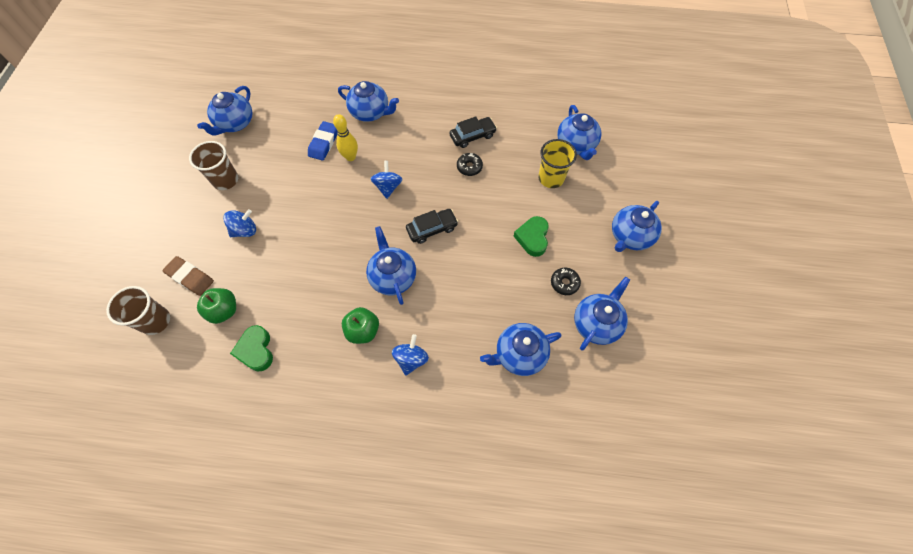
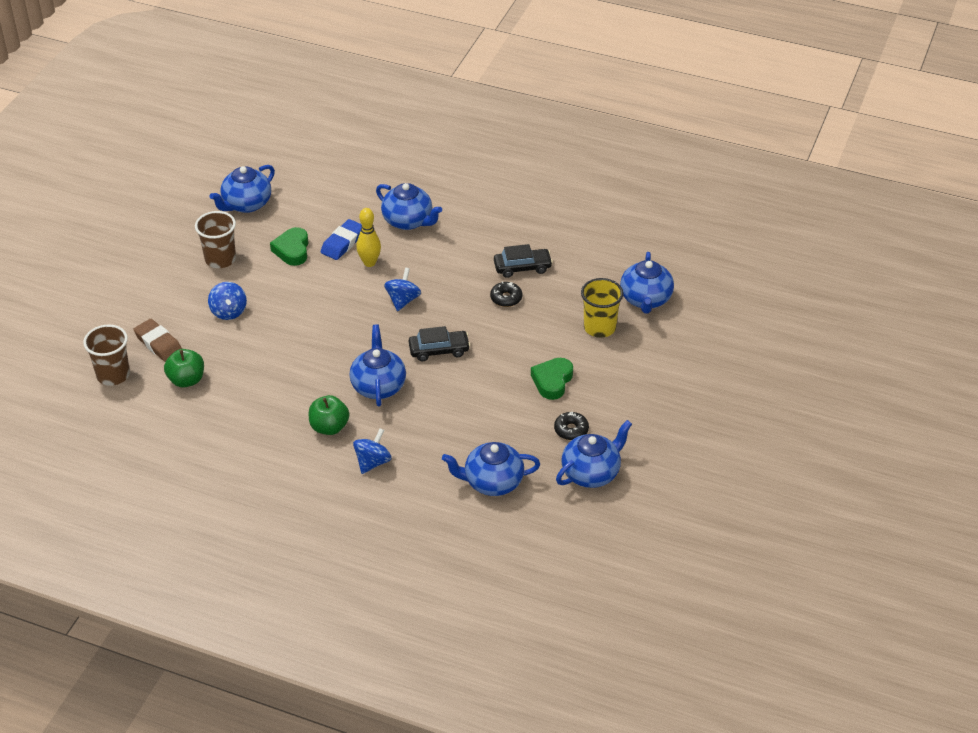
camera: 15 degrees right, 20 degrees down
(245, 230) = (228, 311): blue spinning top -> blue spinning top turned 90 degrees clockwise
(256, 350) = (210, 421): green heart -> green heart (292, 250)
(630, 236) = (669, 402): blue teapot -> none

